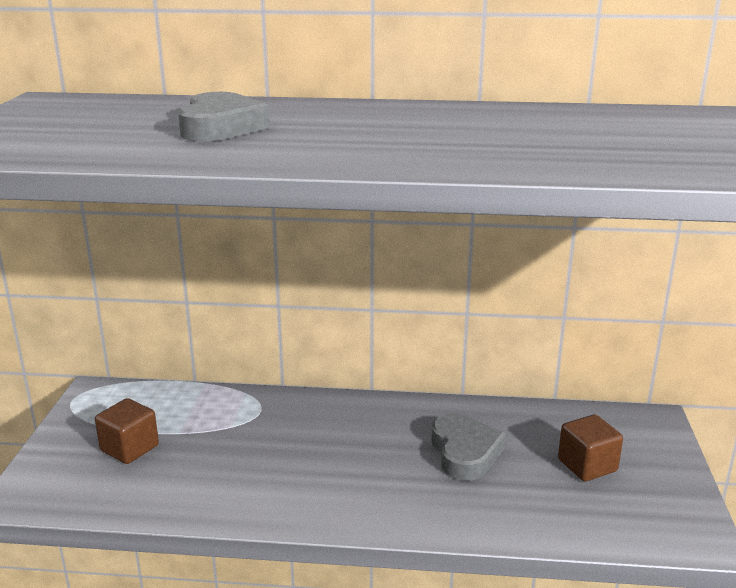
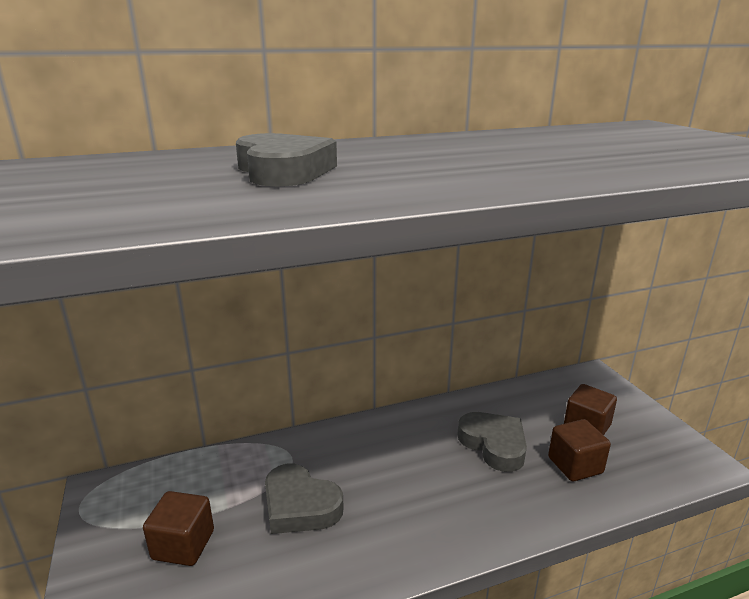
camera: 25 degrees left, 0 degrees up
(239, 448) = (300, 505): none -> grey heart
(535, 494) = (575, 465): none -> brown cube

